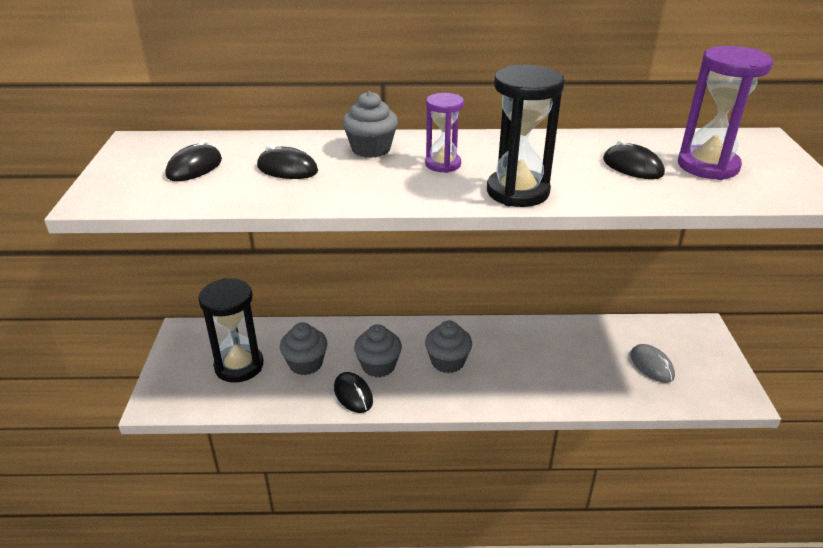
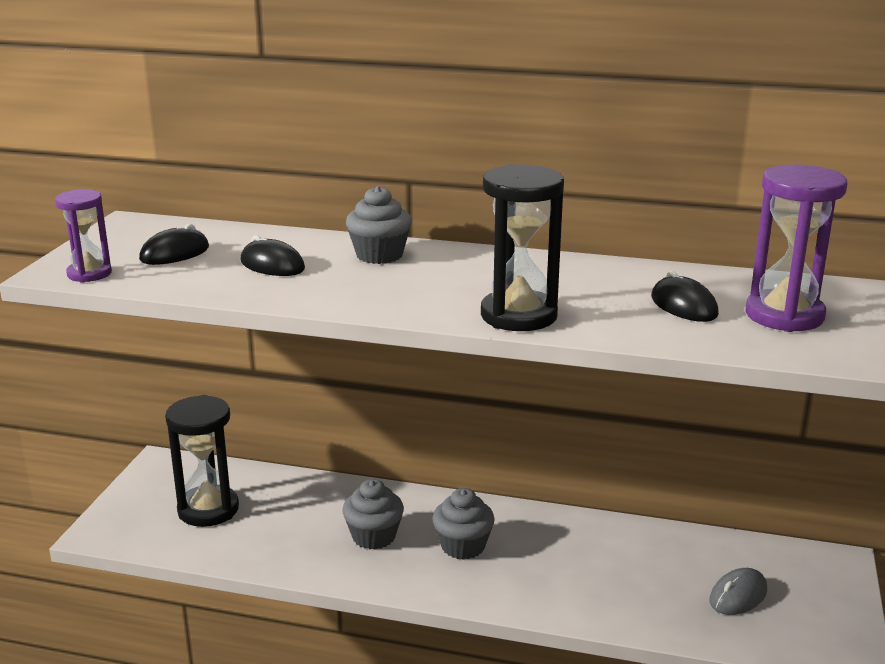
camera: 15 degrees right, 10 degrees down
(305, 364) = (287, 520): grey cupcake -> none
(353, 395) = (328, 563): black mouse -> none
(443, 164) = (451, 279): purple hourglass -> purple hourglass (89, 274)
(651, 366) = (738, 596): grey mouse -> grey mouse turned 60 degrees clockwise

